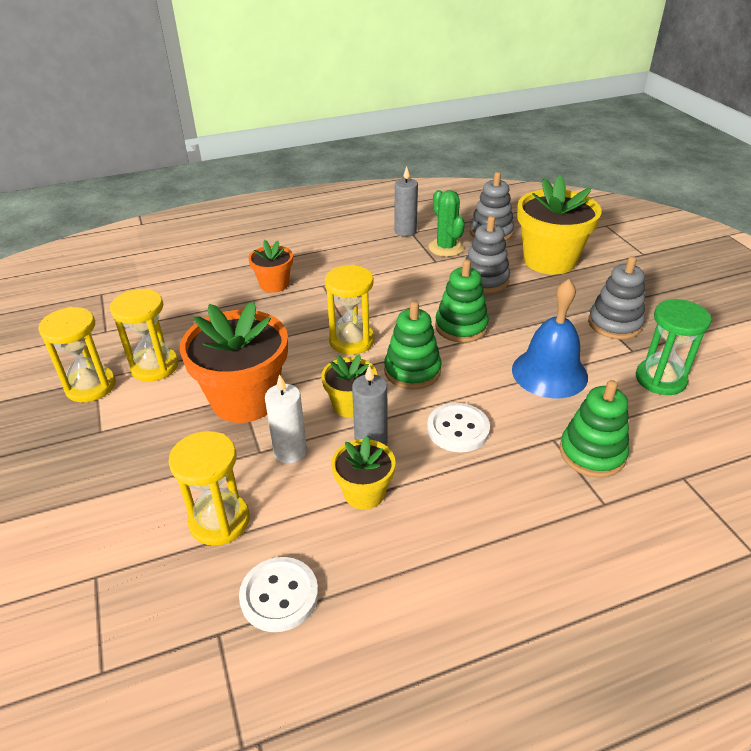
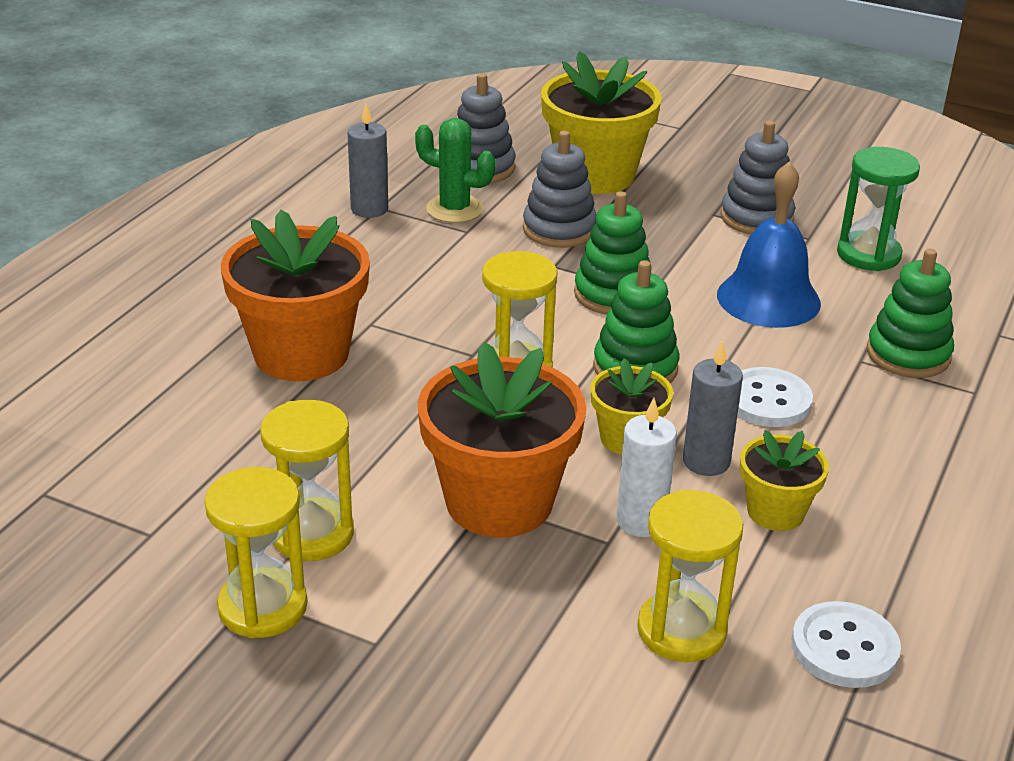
camera: 45 degrees left, 5 degrees down
(274, 284) = (301, 353): orange flower pot -> orange flower pot, size x1.88

